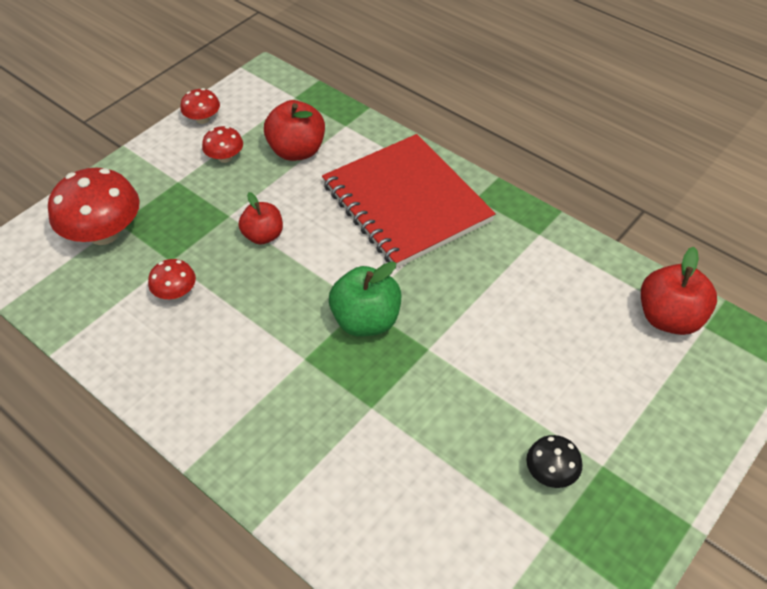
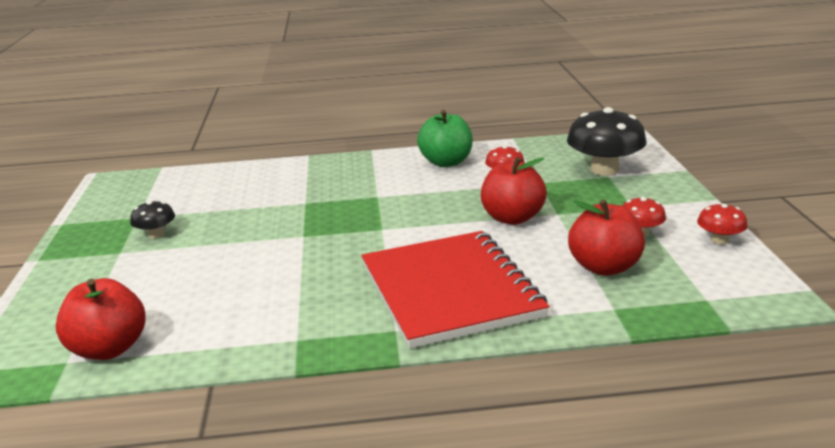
camera: 135 degrees right, 25 degrees down
(104, 233) = (604, 170): red mushroom -> black mushroom
(263, 236) = (512, 218): red apple -> red apple, size x1.51
(366, 320) = (366, 225): green apple -> green apple (446, 162)
(406, 202) = (449, 291): red notebook -> red notebook turned 60 degrees clockwise

